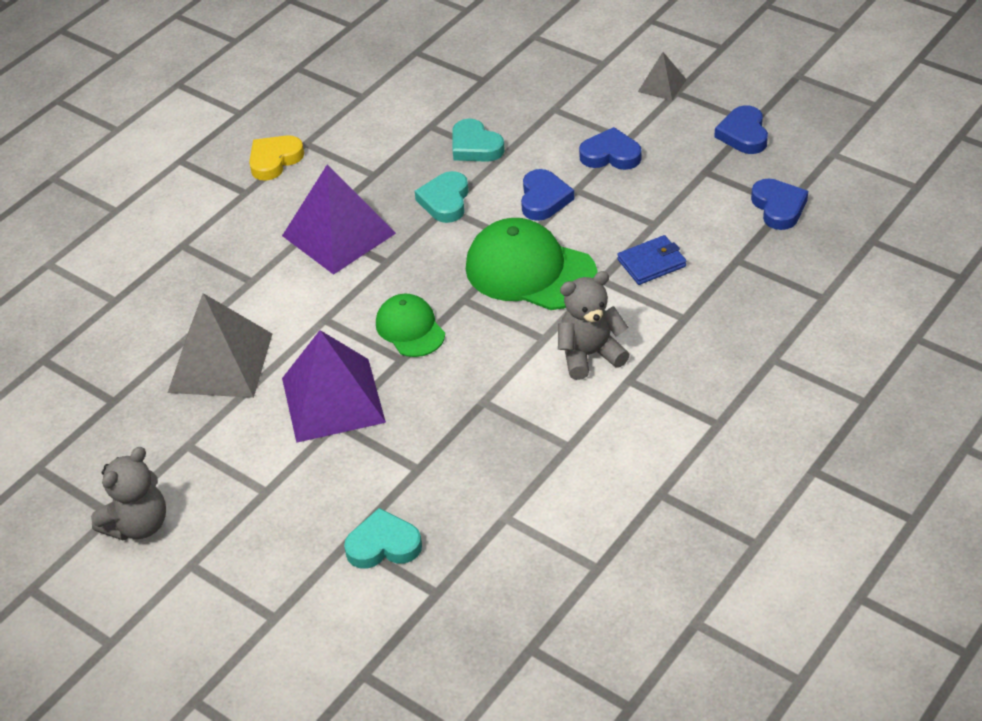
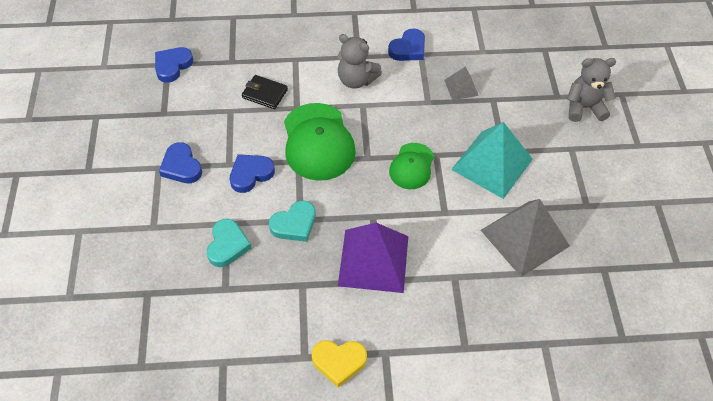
camera: 135 degrees left, 10 degrees up
(138, 525) = (648, 185): grey teddy bear -> grey teddy bear (584, 107)
(332, 400) = (492, 164): purple pyramid -> turquoise pyramid
(383, 545) = (545, 82): turquoise heart -> none
(651, 263) = (265, 94): blue wallet -> black wallet
(662, 85) = (85, 182): grey pyramid -> grey pyramid (461, 87)
(743, 134) = (112, 114): blue heart -> blue heart (408, 49)

